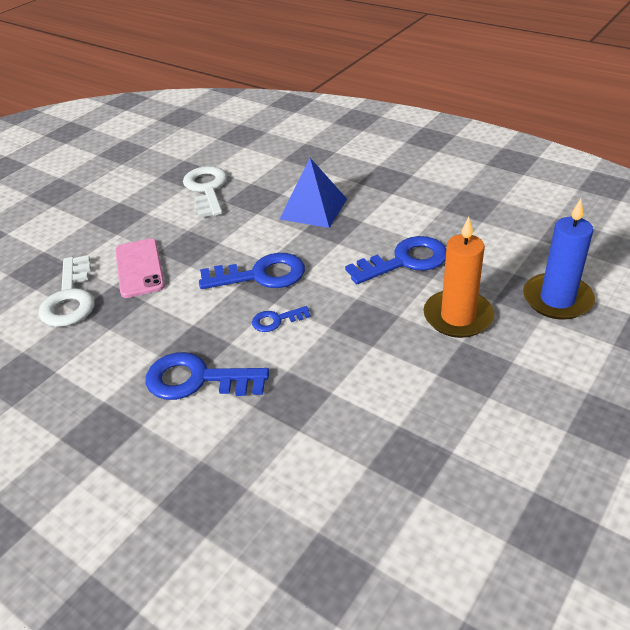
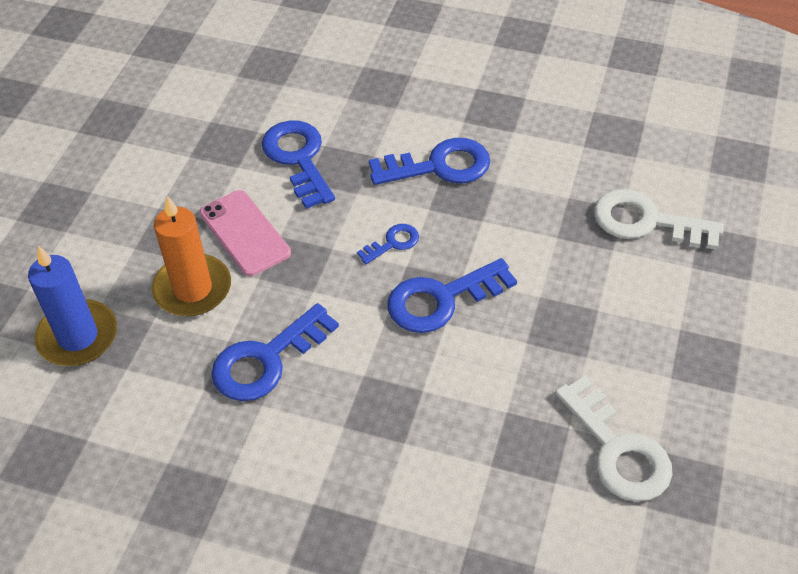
camera: 160 degrees right, 10 degrees up
(70, 298) = (646, 221): white key -> white key turned 45 degrees counterclockwise
(139, 268) = (600, 279): pink phone -> pink phone (244, 233)
(313, 209) = (424, 438): blue pyramid -> none
(331, 419) = (298, 158): none -> blue key

